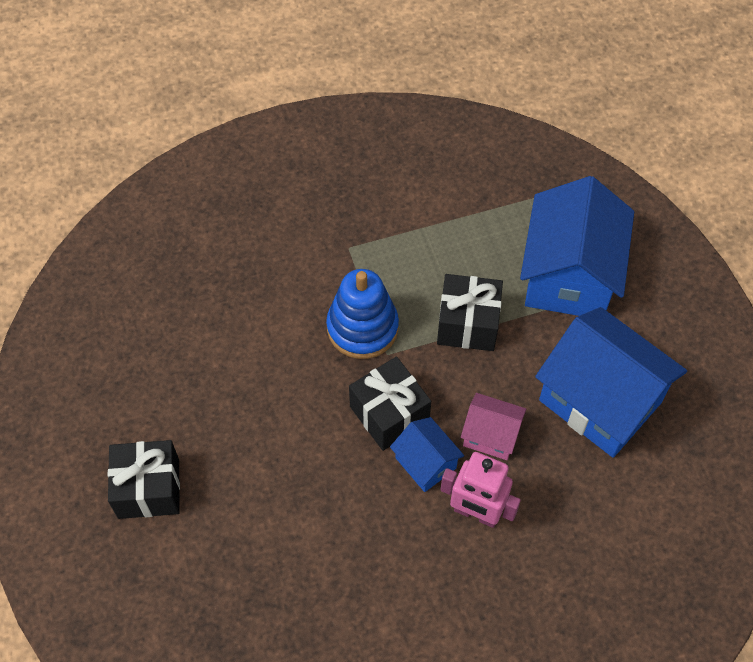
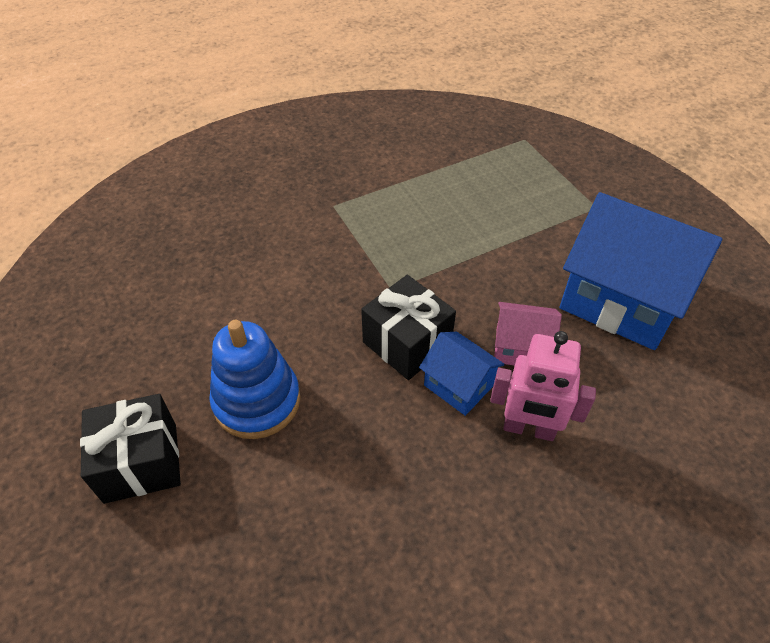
camera: 10 degrees left, 10 degrees down
(362, 327) = (361, 269): blue stacking toy -> blue stacking toy (257, 401)
(468, 324) = (466, 252): black gift -> none
(569, 276) = (551, 201): blue house -> none

